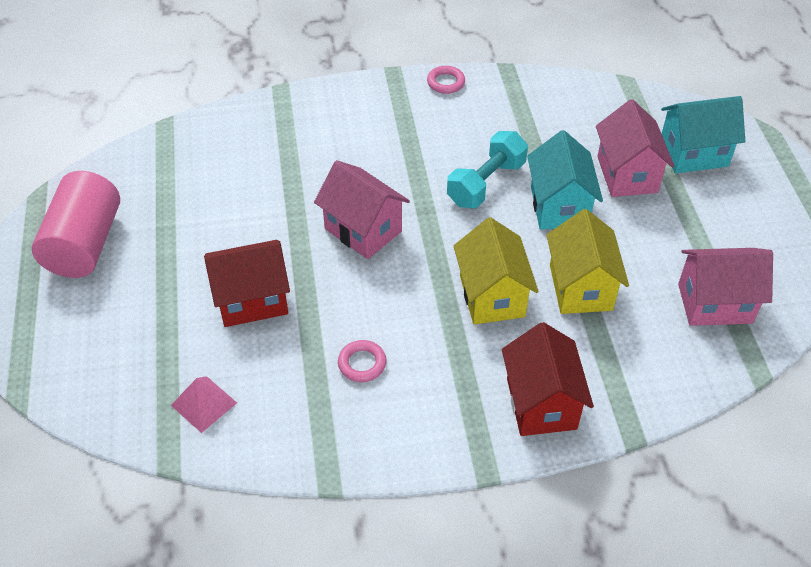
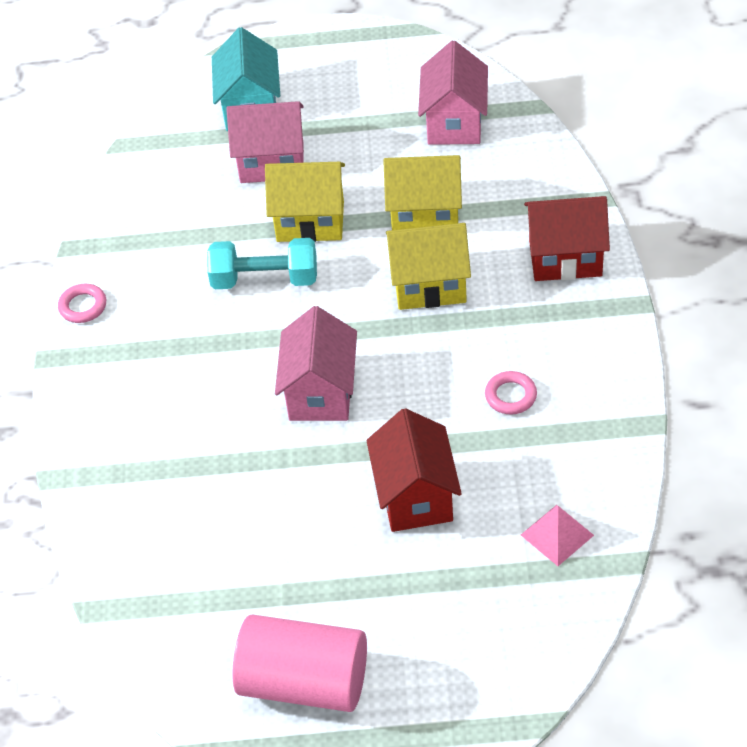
camera: 80 degrees left, 0 degrees up
(363, 230) = (321, 392): pink house -> pink house turned 45 degrees counterclockwise
(486, 183) = (265, 279): turquoise dumbbell -> turquoise dumbbell turned 45 degrees counterclockwise
(559, 206) = (310, 221): turquoise house -> yellow house

